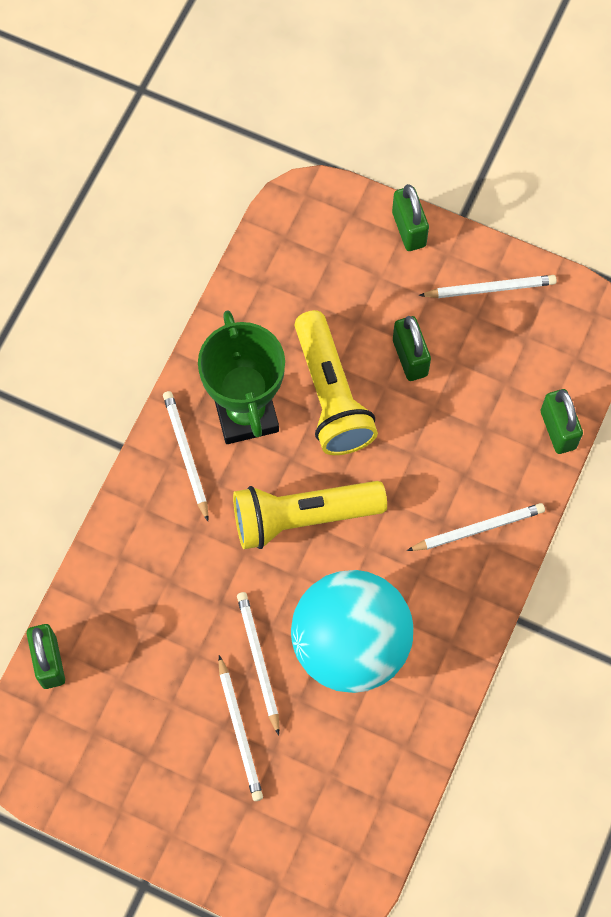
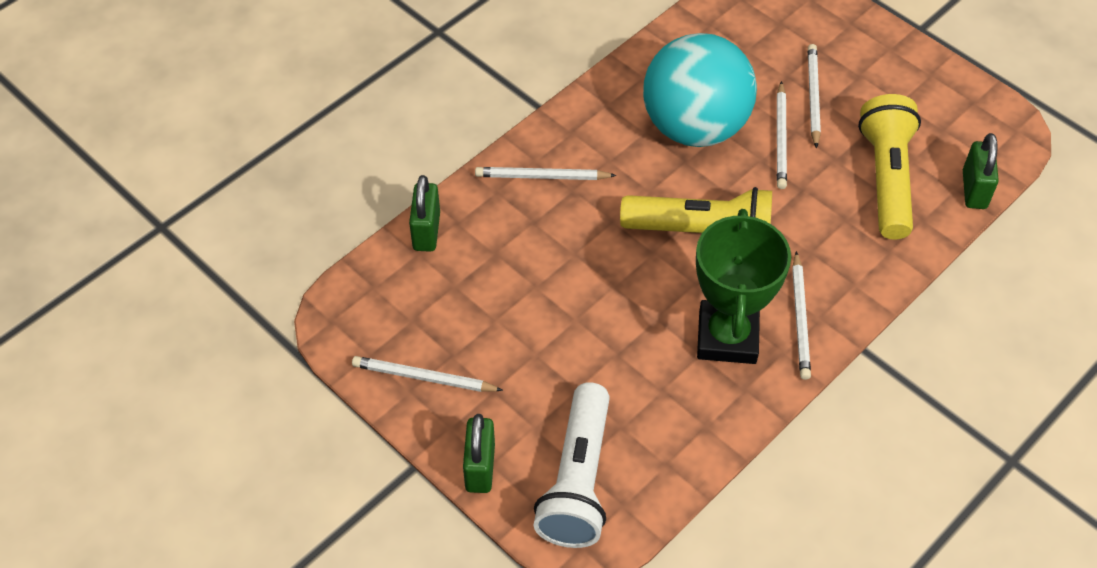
camera: 160 degrees left, 15 degrees down
(327, 244) = (577, 480): none -> white flashlight
(330, 395) = (634, 327): yellow flashlight -> yellow flashlight (887, 178)
(410, 357) = (538, 337): green padlock -> none

